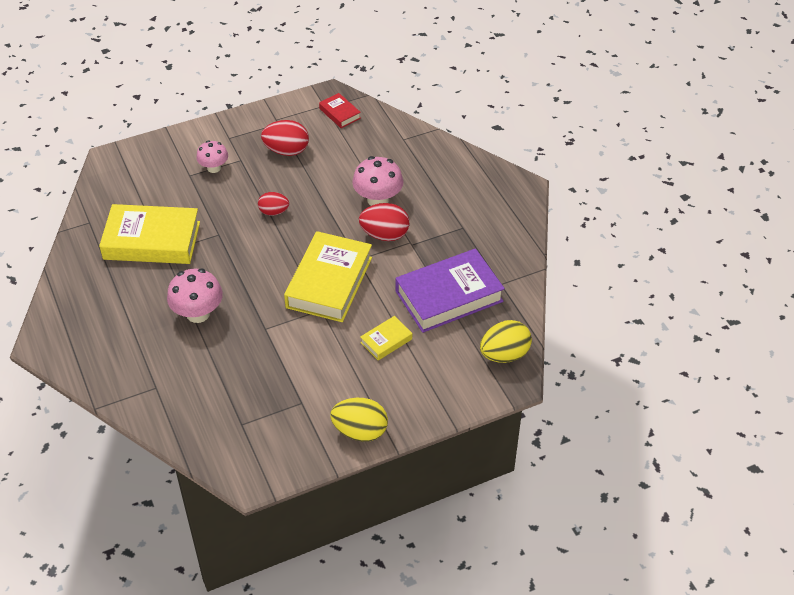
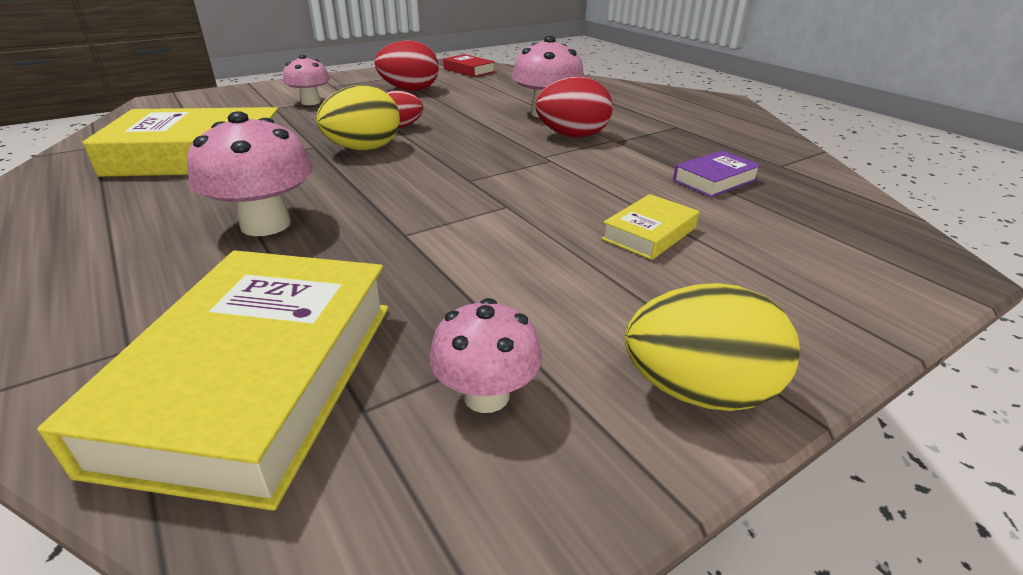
camera: 10 degrees left, 15 degrees down
(284, 424) = (486, 395): none -> pink mushroom
(329, 282) = (509, 178): yellow book -> yellow book (257, 379)
(449, 296) = (714, 180): purple book -> purple book, size x0.47
(504, 355) = (879, 235): yellow egg -> yellow egg (364, 149)

